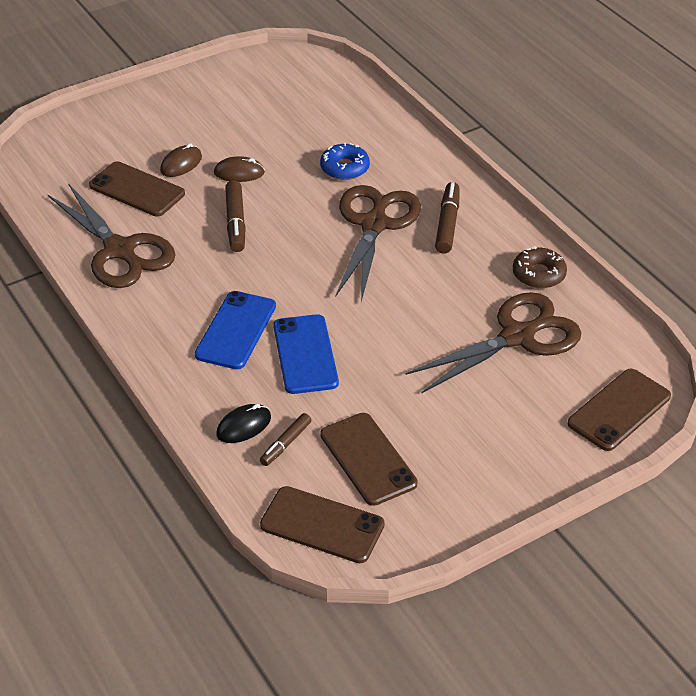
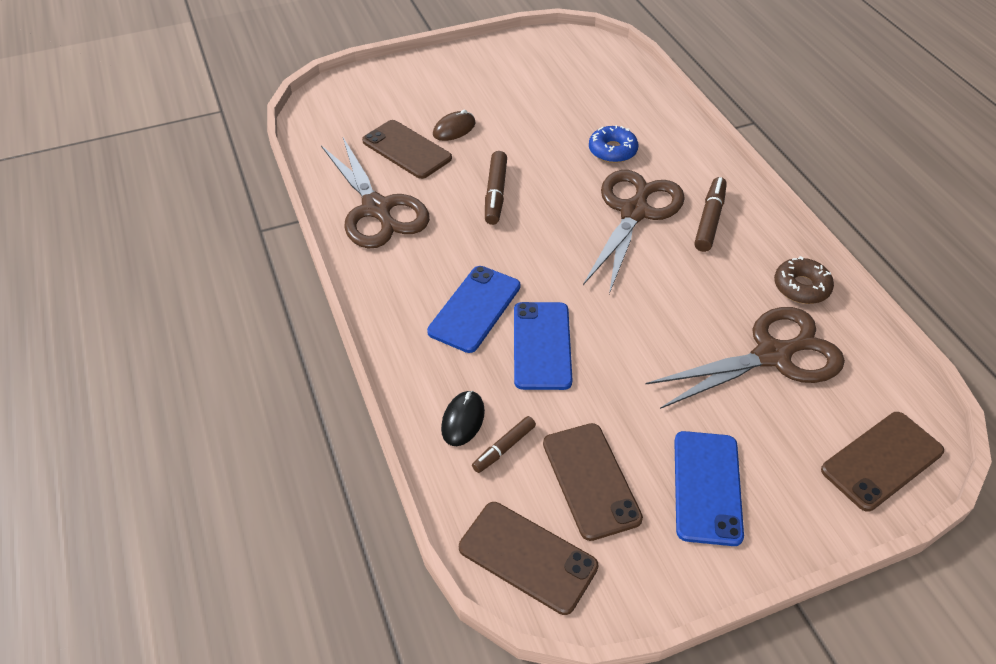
camera: 10 degrees right, 5 degrees up
(239, 172) = (508, 144): brown mouse -> none
(244, 426) = (463, 420): black mouse -> black mouse turned 45 degrees counterclockwise
(470, 450) = (707, 487): none -> blue phone

